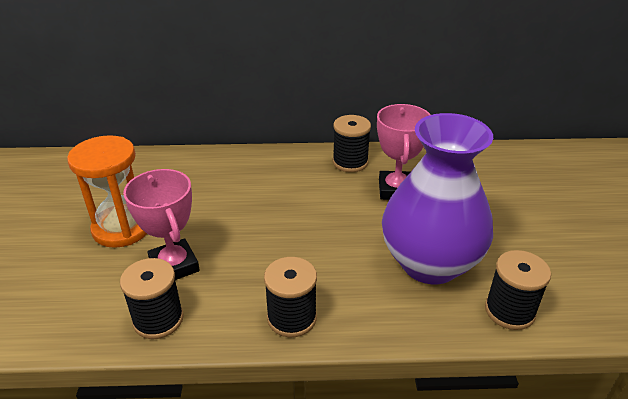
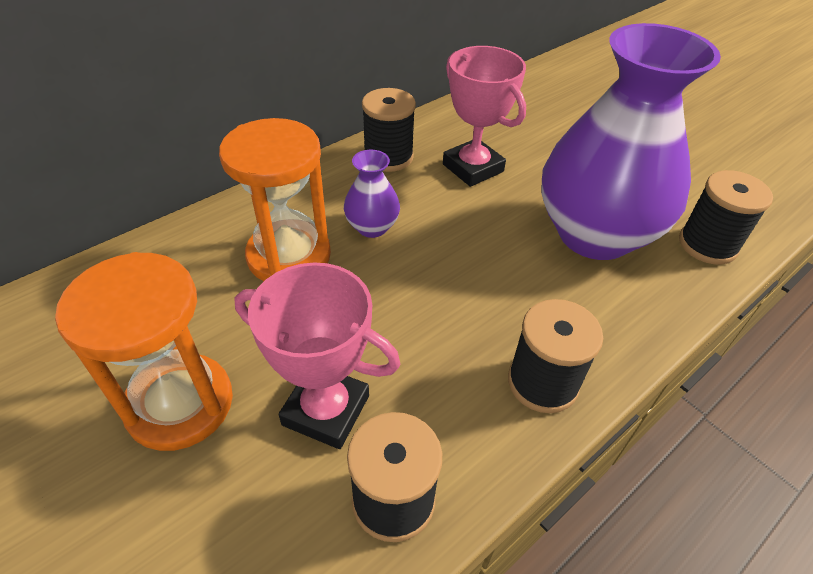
camera: 40 degrees left, 10 degrees up
(237, 189) = (289, 256): none -> orange hourglass
(296, 195) = (372, 227): none -> purple vase

